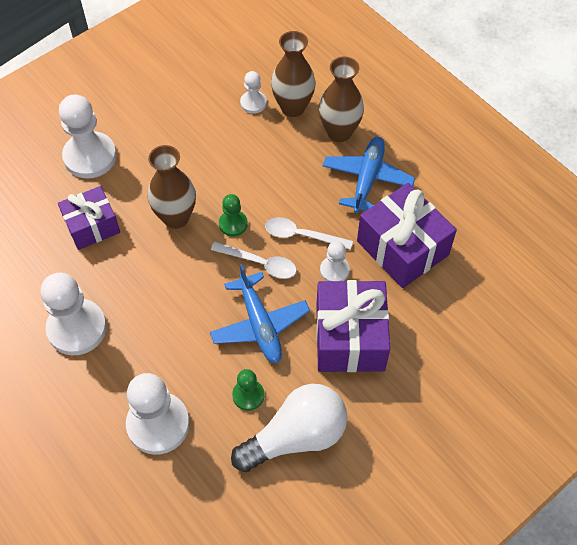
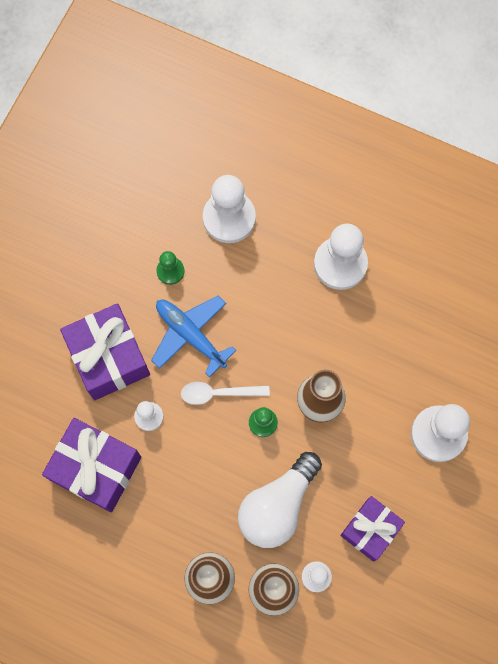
camera: 155 degrees right, 15 degrees up
(92, 226) = (388, 362): purple gift -> purple gift (370, 530)
(296, 437) = (117, 255): white light bulb -> white light bulb (277, 505)
(302, 235) = (194, 439): white spoon -> none
(367, 179) = (159, 533): blue plane -> none

